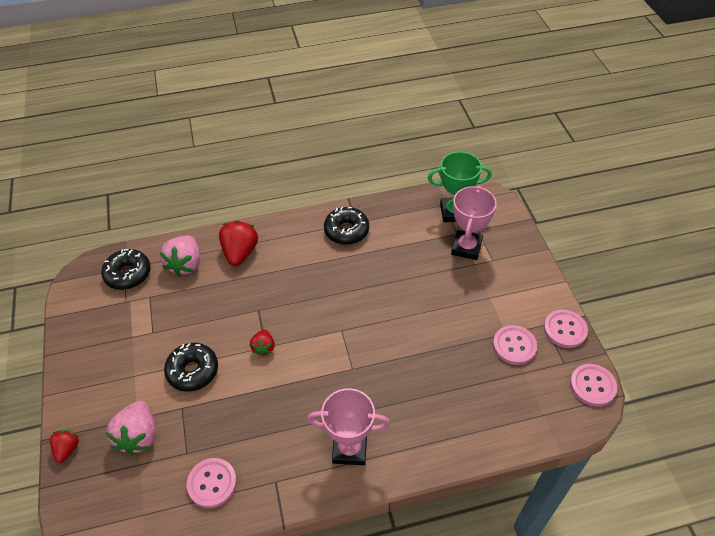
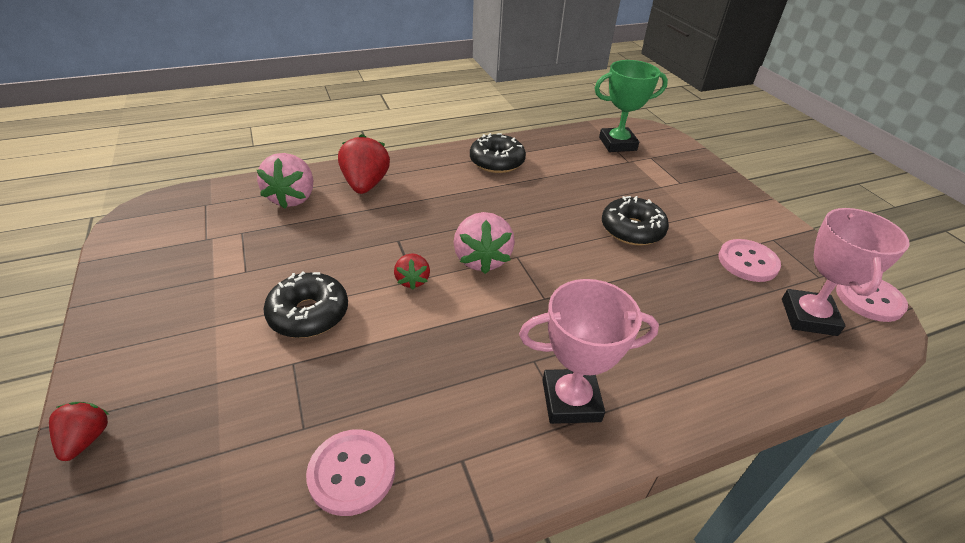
camera: 10 degrees left, 10 degrees down
(128, 274) = (211, 210): black donut -> black donut (632, 230)
(139, 436) = (219, 408): pink strawberry -> pink strawberry (482, 259)
(466, 247) = (645, 172): pink trophy -> pink trophy (808, 317)
(565, 329) = (800, 243): pink button -> none

